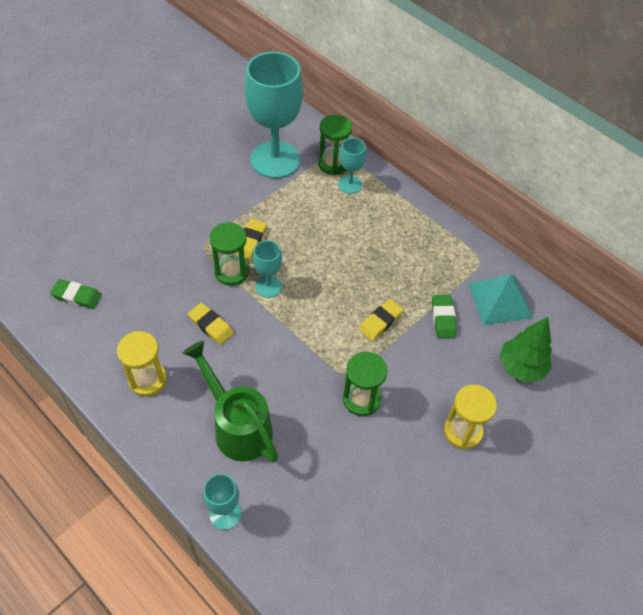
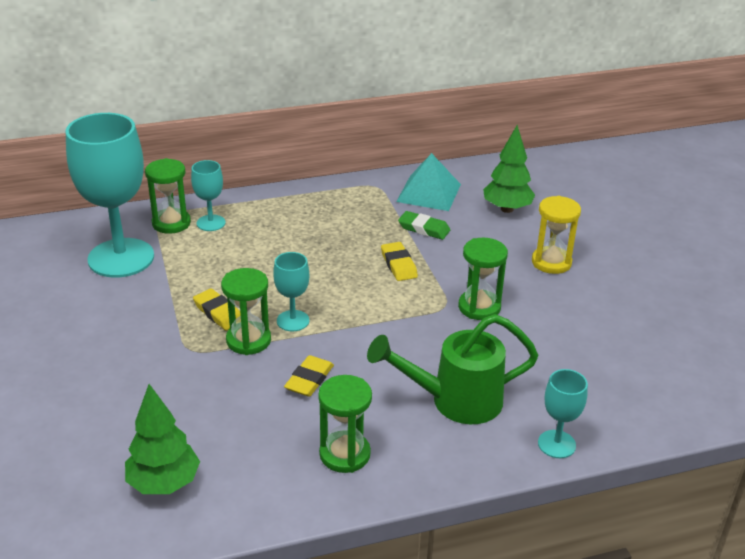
camera: 60 degrees left, 20 degrees down
(77, 296) = (164, 484): green eraser -> green tree
(147, 380) = (344, 454): yellow hourglass -> green hourglass
(211, 325) = (309, 379): yellow eraser -> yellow eraser turned 45 degrees counterclockwise

